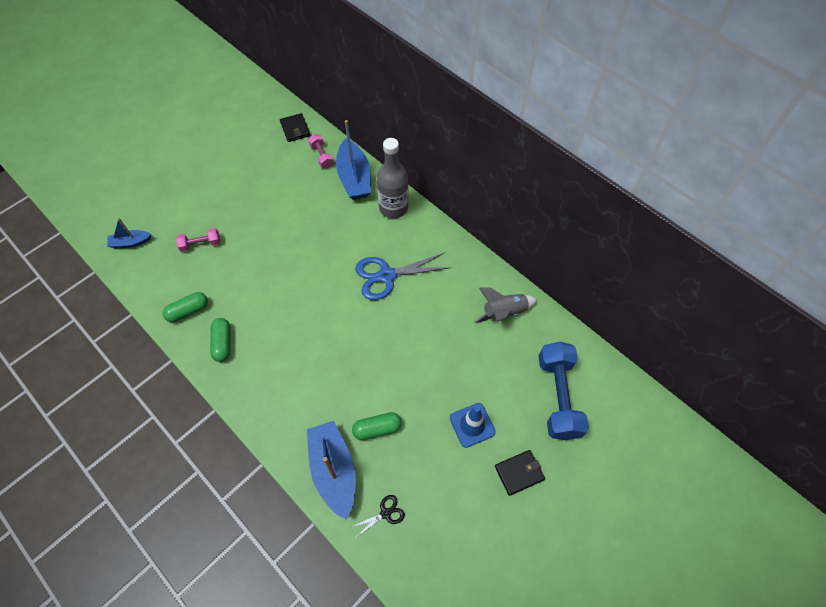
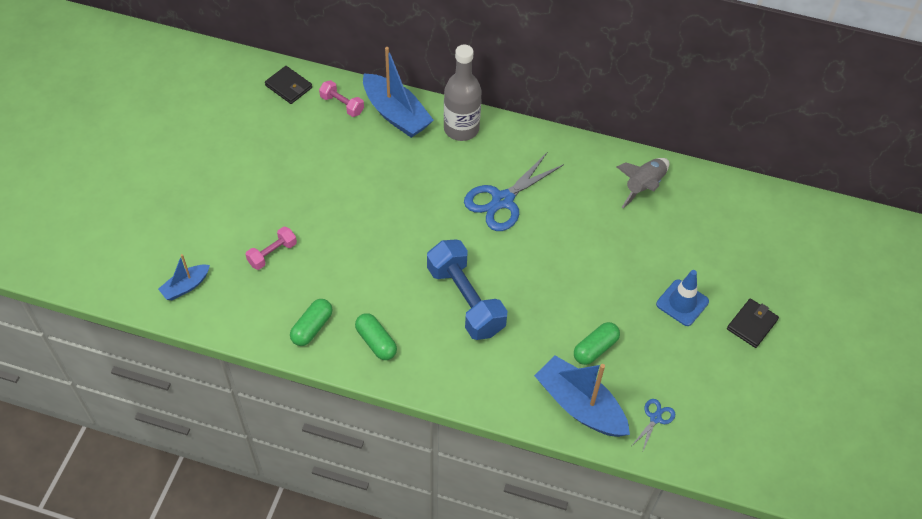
camera: 30 degrees left, 5 degrees down
(385, 513) = (655, 418): black scissors -> blue scissors
(558, 397) = (743, 241): blue dumbbell -> blue dumbbell (465, 300)

